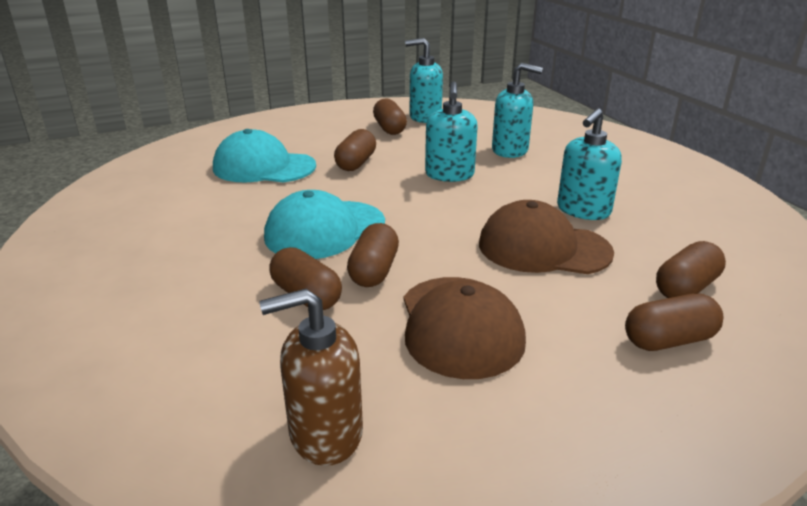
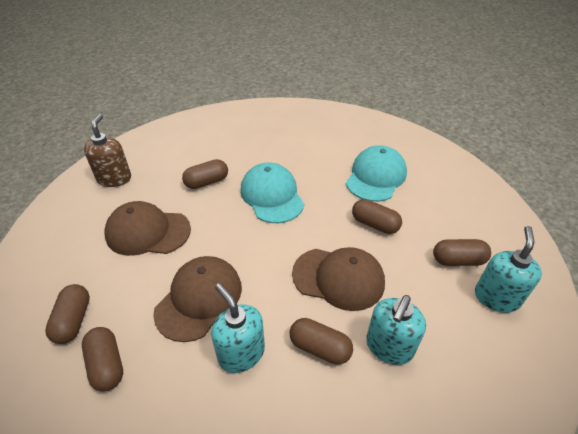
camera: 105 degrees right, 15 degrees up
(374, 271) = (216, 209): brown capsule -> brown capsule (320, 348)
(449, 175) = (338, 278): turquoise soap dispenser -> brown cap

